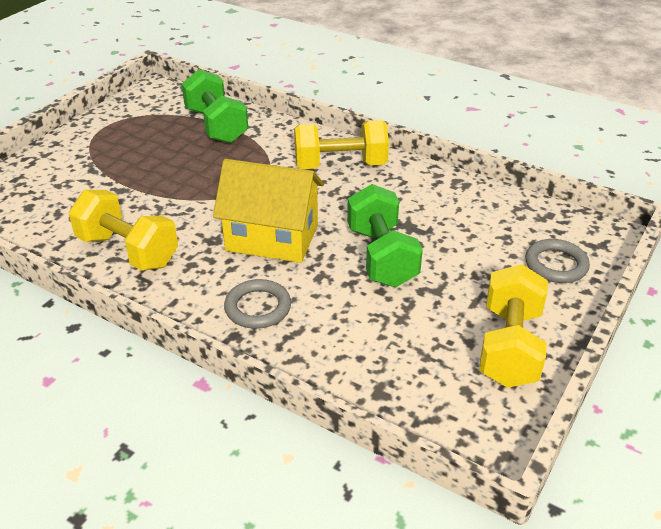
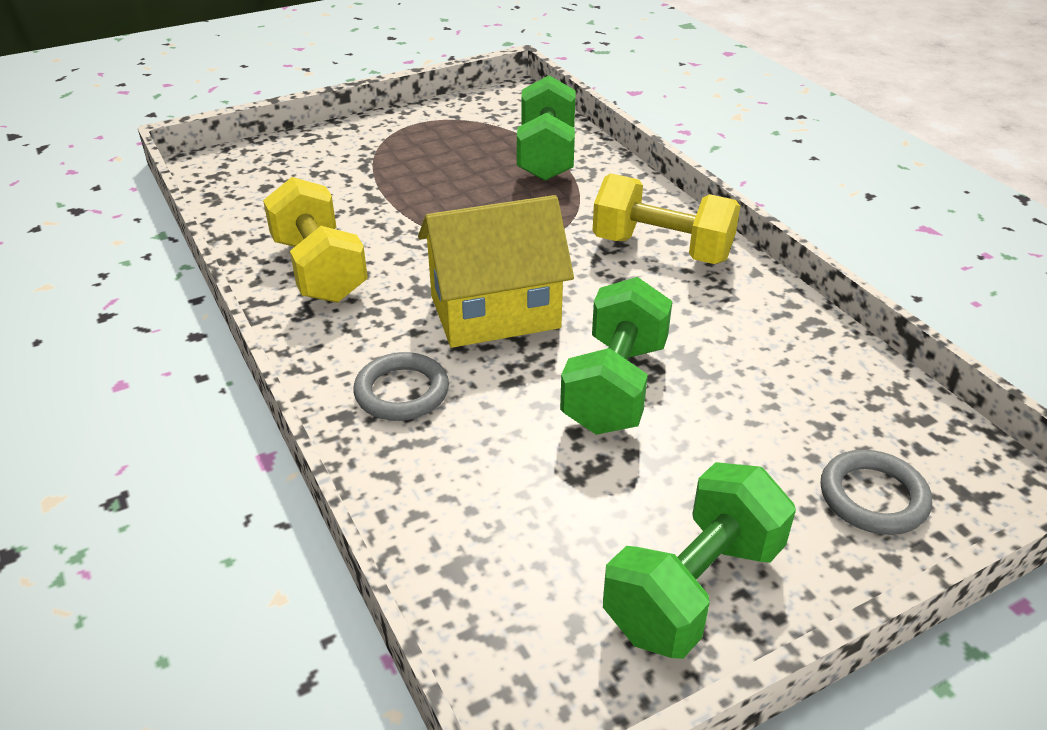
camera: 30 degrees right, 0 degrees up
(272, 238) = (495, 312): yellow house -> yellow house turned 60 degrees counterclockwise
(509, 347) = (694, 588): yellow dumbbell -> green dumbbell

